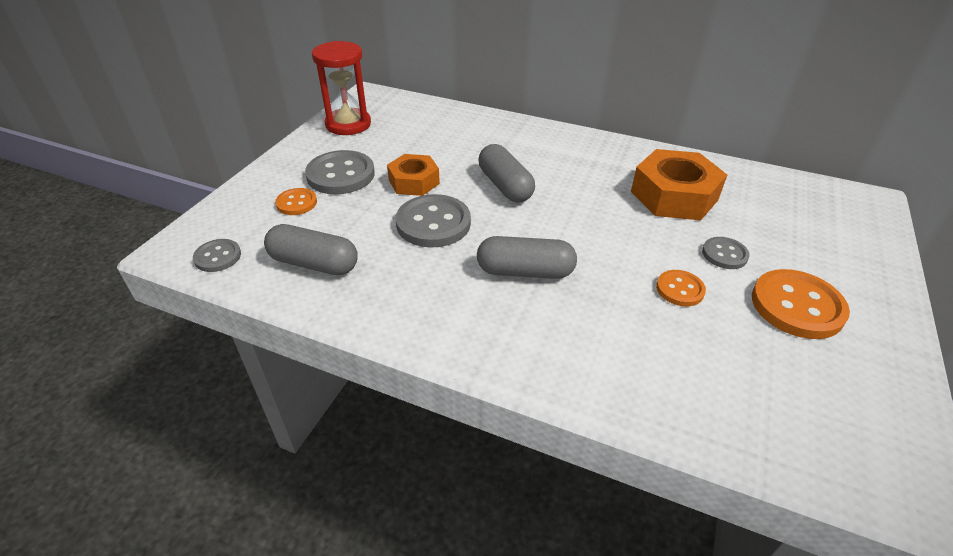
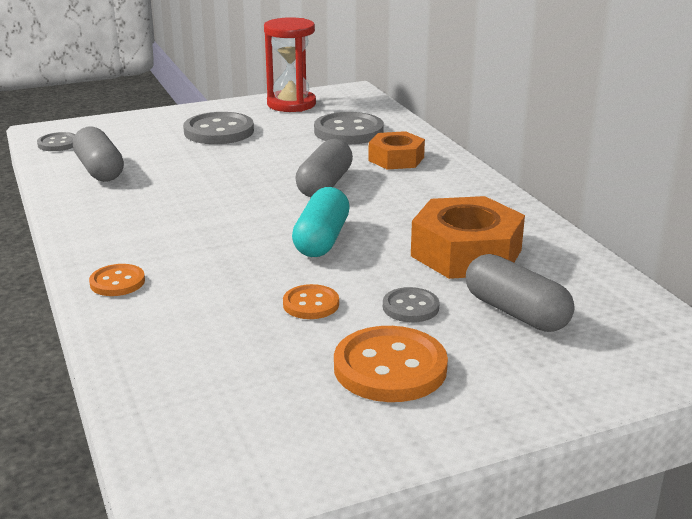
camera: 45 degrees right, 15 degrees down
(296, 203) = (157, 135): orange button -> orange button (117, 282)
(414, 182) = (260, 155): orange nut -> orange nut (396, 159)
(433, 223) = (218, 182): grey button -> grey button (348, 131)
(525, 271) = (218, 236): grey capsule -> grey capsule (516, 312)
(589, 233) = (321, 239): none -> turquoise capsule

